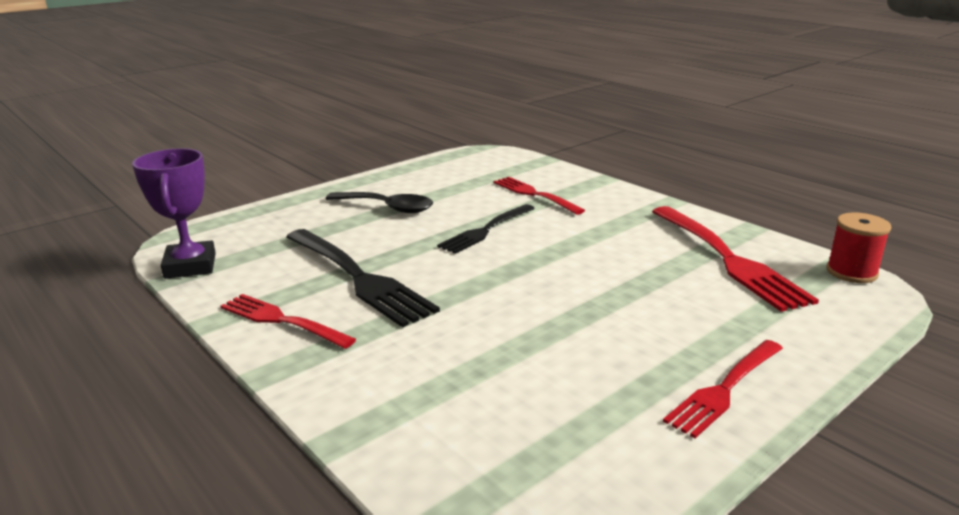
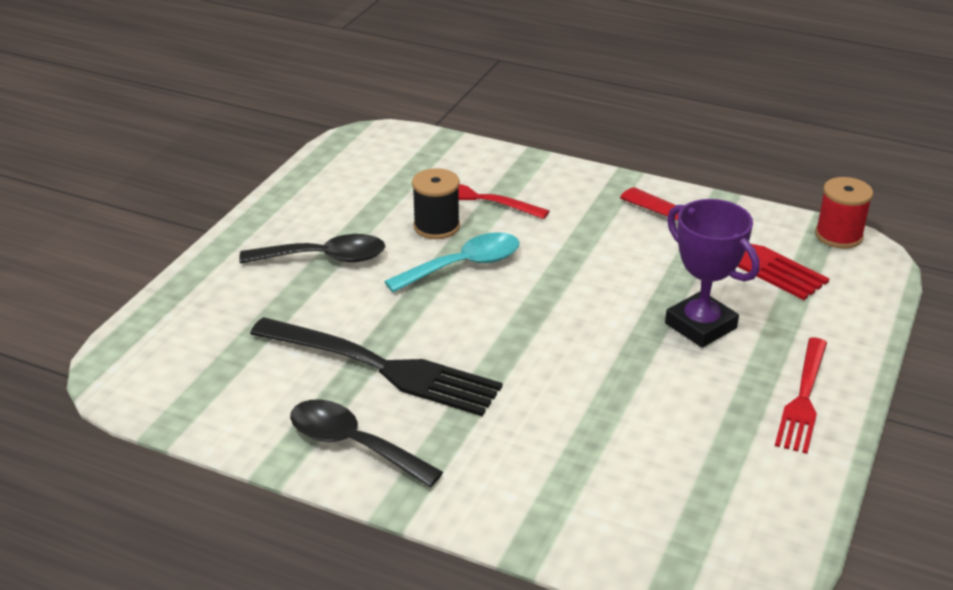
camera: 25 degrees left, 10 degrees up
(190, 266) = (171, 404): purple trophy -> purple trophy (700, 326)
(282, 320) = (353, 444): red fork -> black spoon
(486, 230) = (464, 265): black fork -> turquoise spoon
(487, 205) = (436, 226): none -> black spool

